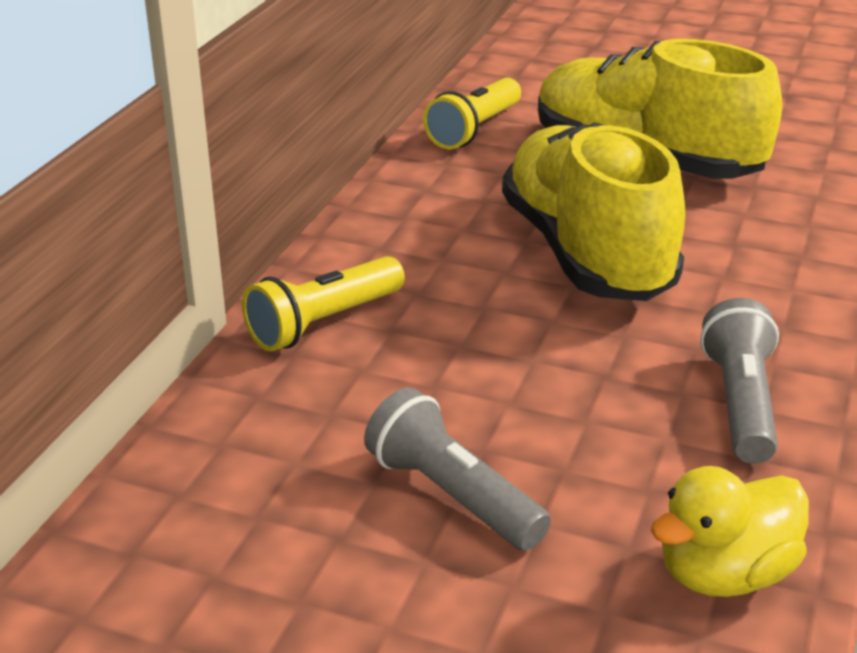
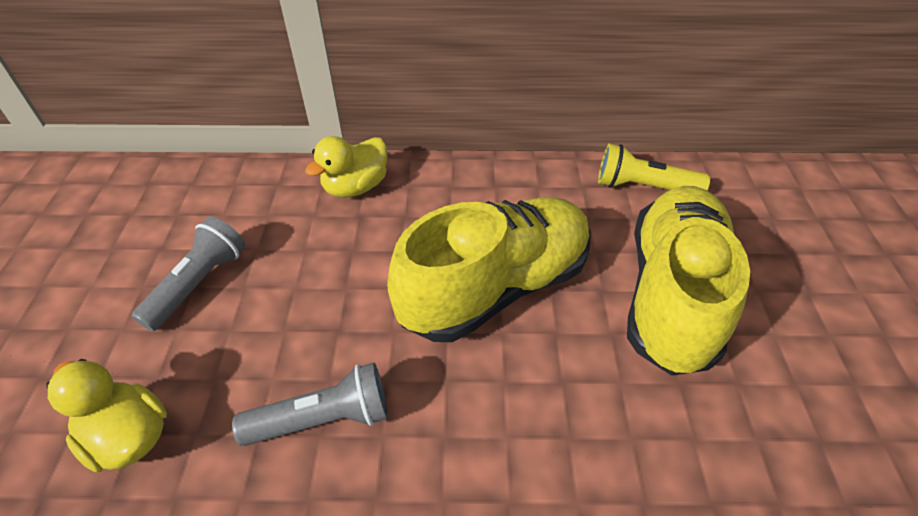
camera: 70 degrees right, 15 degrees up
(323, 323) = (355, 187): yellow flashlight -> yellow duck

